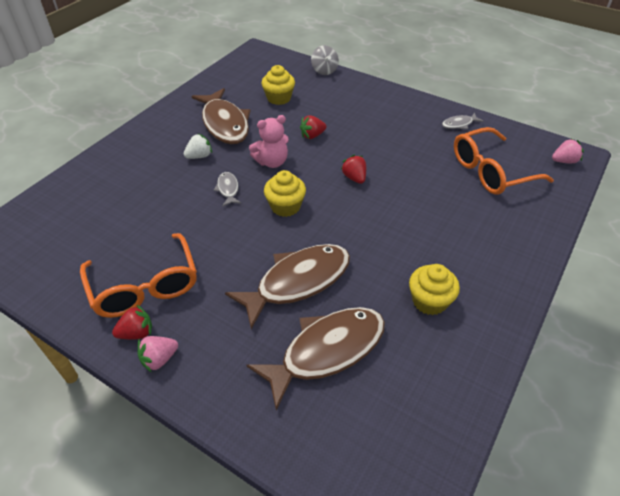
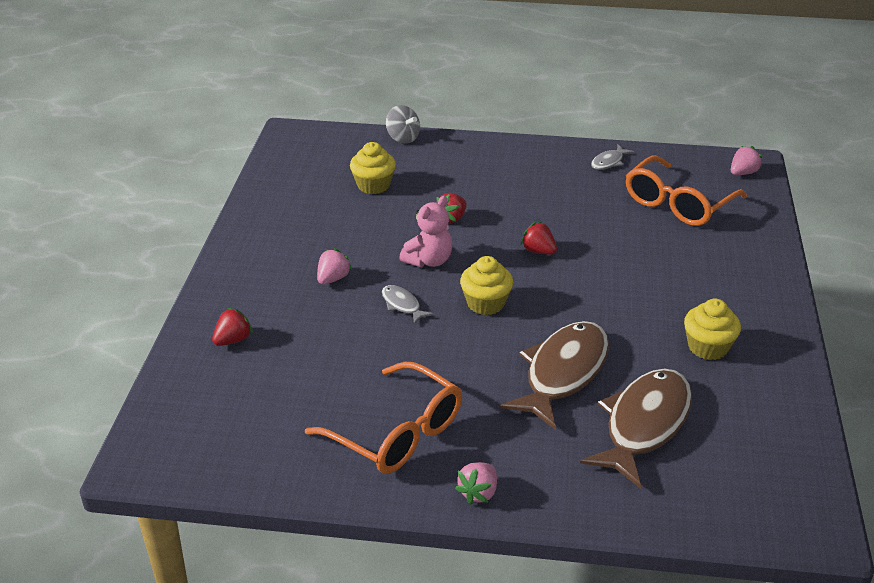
camera: 25 degrees left, 10 degrees down
(137, 333) = (431, 479): red strawberry -> red strawberry (233, 340)
(199, 156) = (333, 279): white strawberry -> pink strawberry
(224, 124) = (331, 233): brown fish -> none

